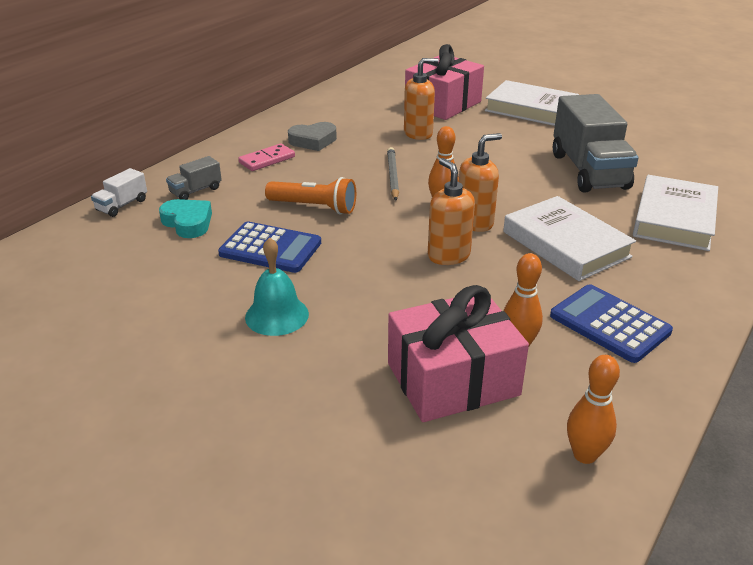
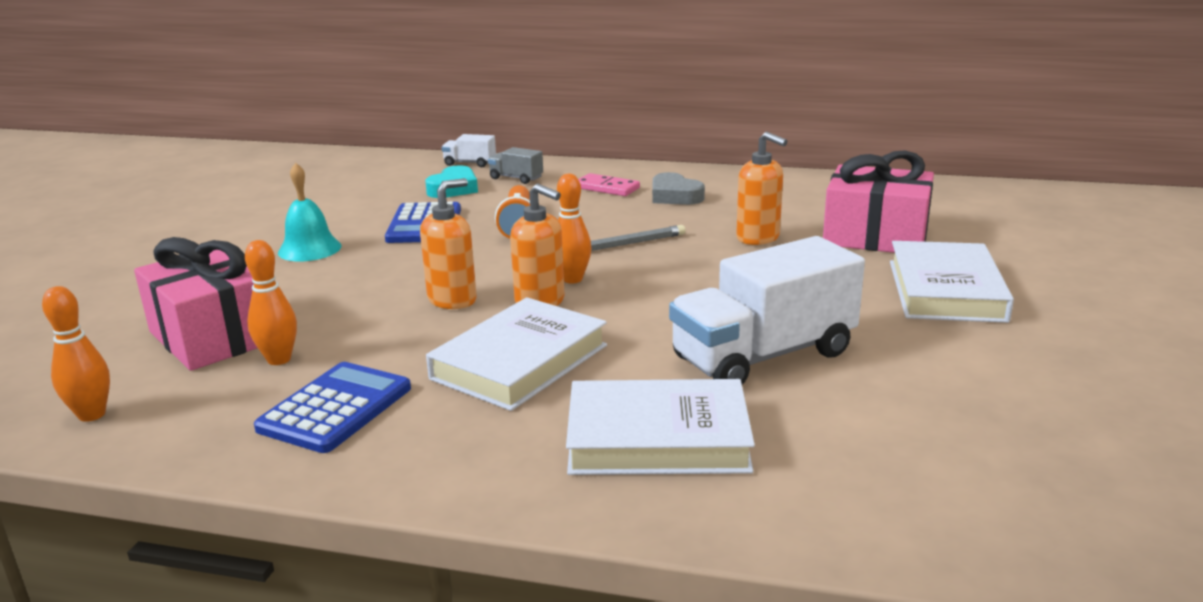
camera: 70 degrees right, 10 degrees down
(588, 171) = (763, 356): grey truck -> white truck

